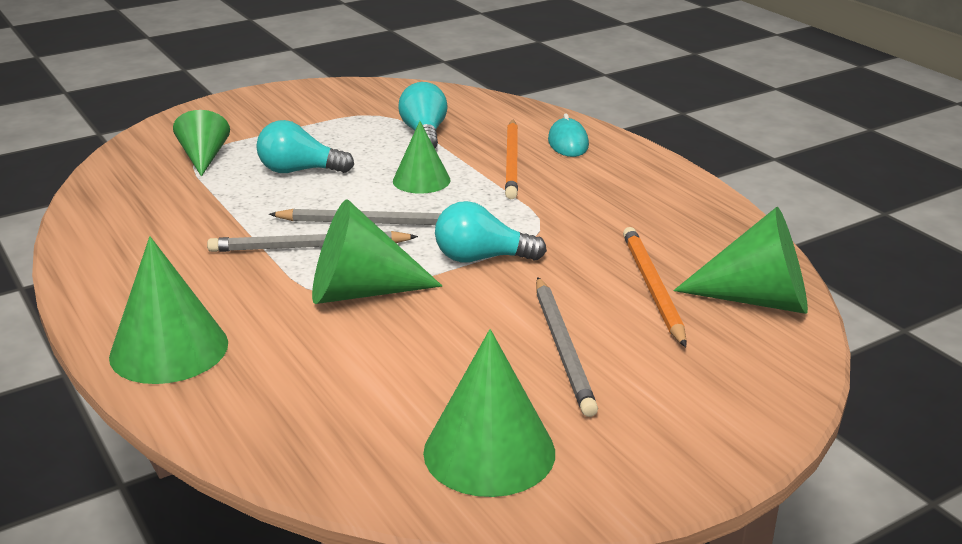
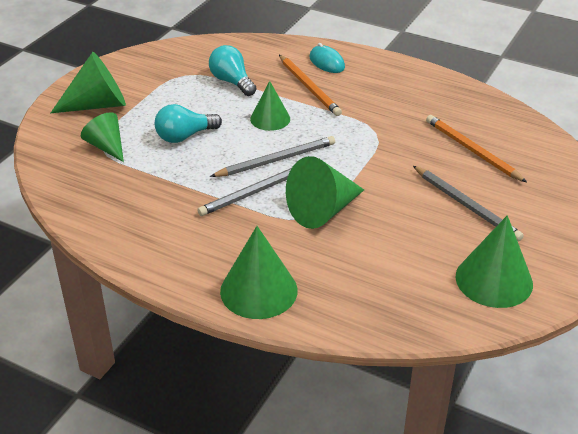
camera: 30 degrees left, 10 degrees up
(482, 258) = (365, 163): turquoise light bulb -> none
(757, 299) = (528, 139): green cone -> green cone (97, 105)

